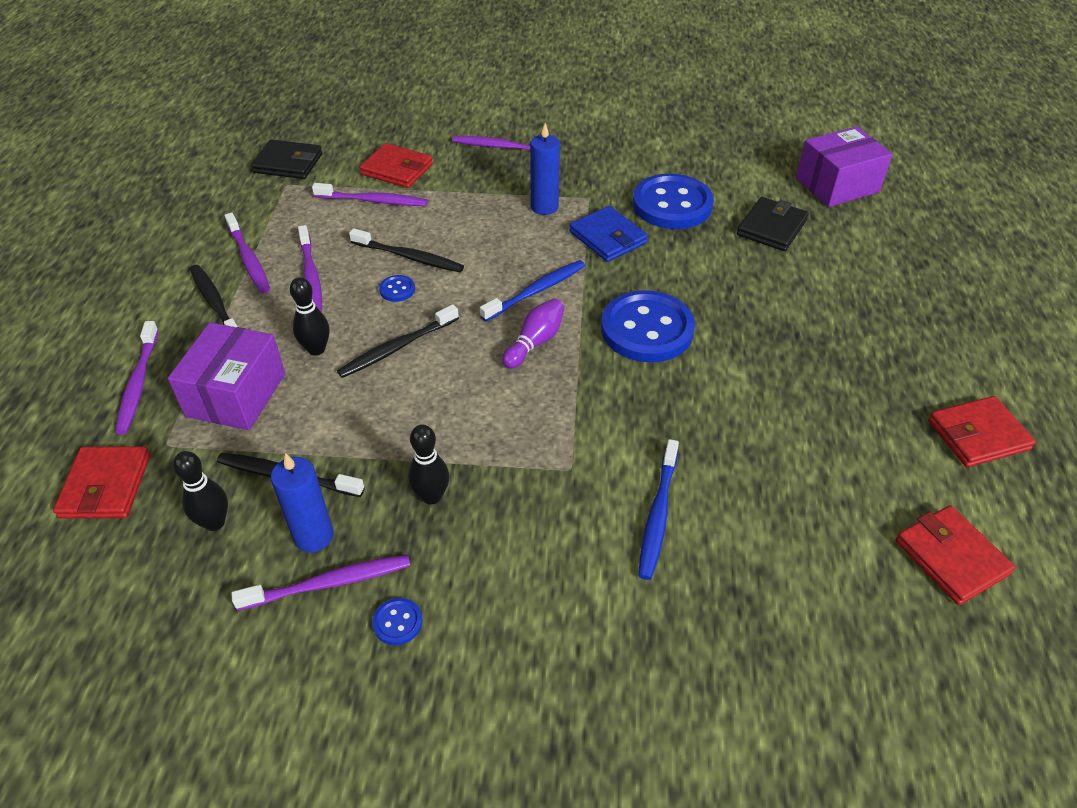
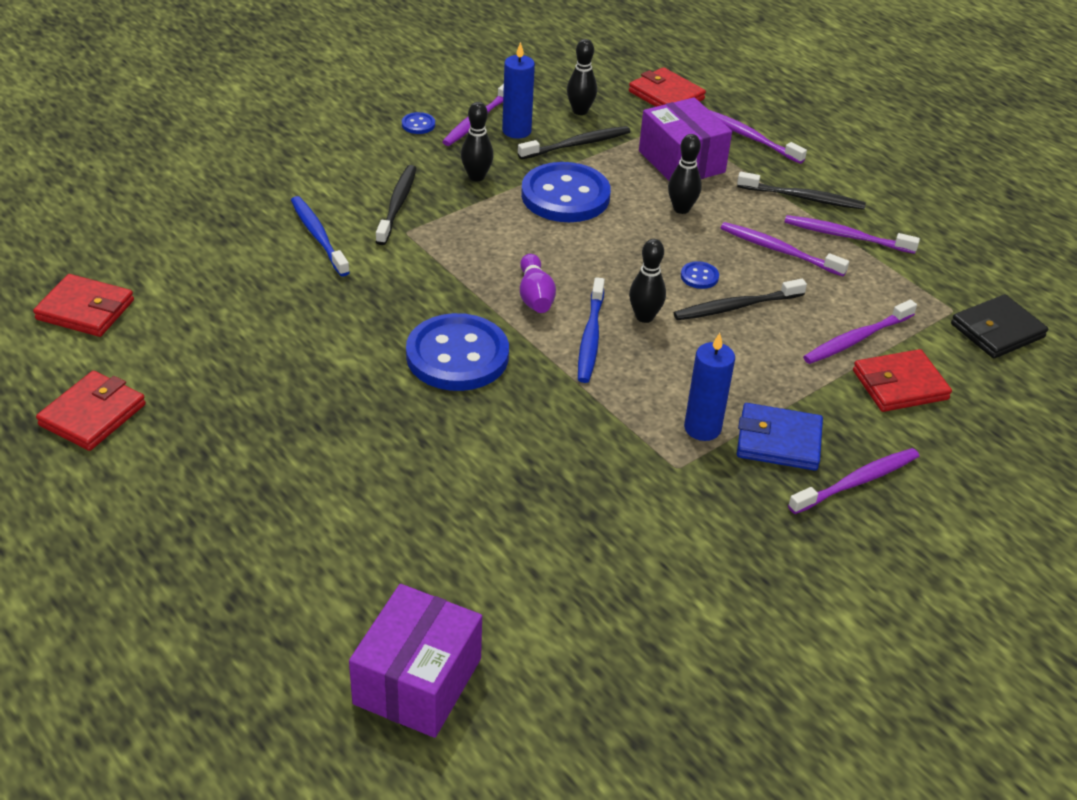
camera: 135 degrees right, 5 degrees down
(396, 348) = (629, 238): black toothbrush -> black toothbrush (397, 204)
(479, 284) = (644, 317): none -> black bowling pin
(608, 237) = (597, 429): blue wallet -> blue wallet (778, 441)
(672, 204) = (582, 514): blue button -> blue button (565, 196)
(771, 227) = (443, 549): black wallet -> none

